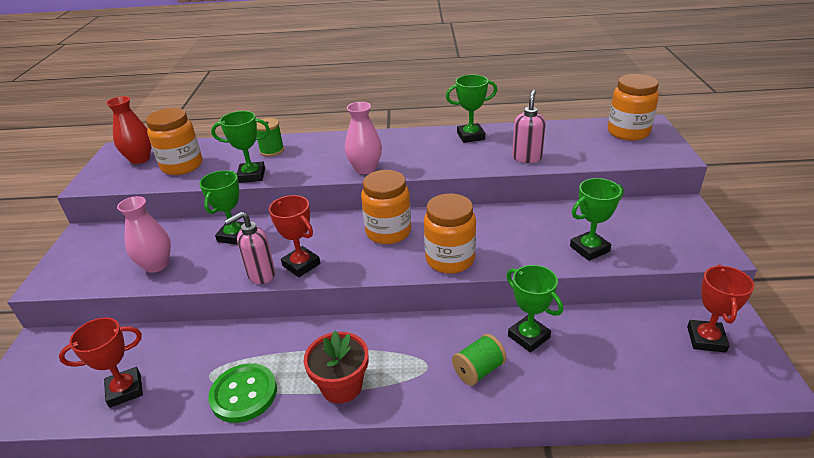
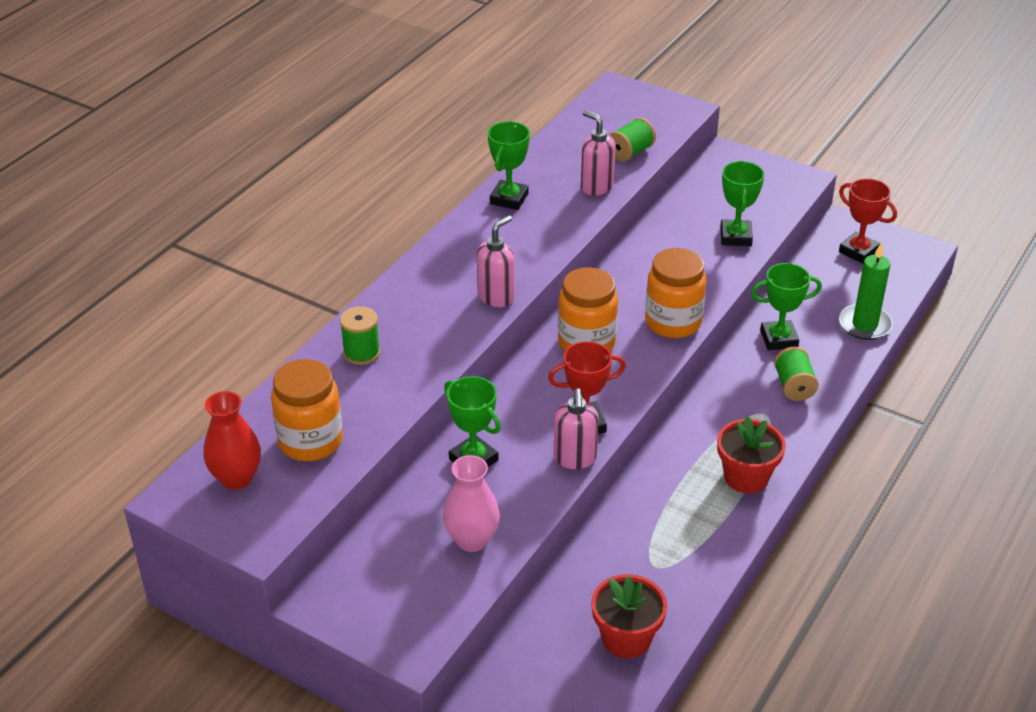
camera: 60 degrees left, 5 degrees up
(125, 390) = (626, 638): red trophy -> red flower pot
(244, 394) = (704, 547): green button -> none
(251, 175) = (411, 387): green trophy -> none
(365, 169) = (496, 297): pink vase -> pink soap dispenser
(585, 154) = (630, 152): none -> green spool
(610, 385) = (864, 325): none -> green candle
(628, 132) = (618, 108): orange jar -> none

